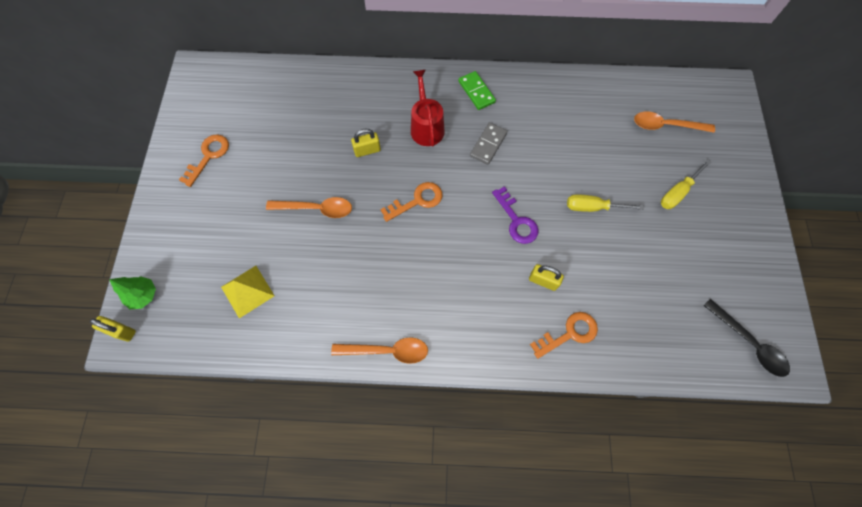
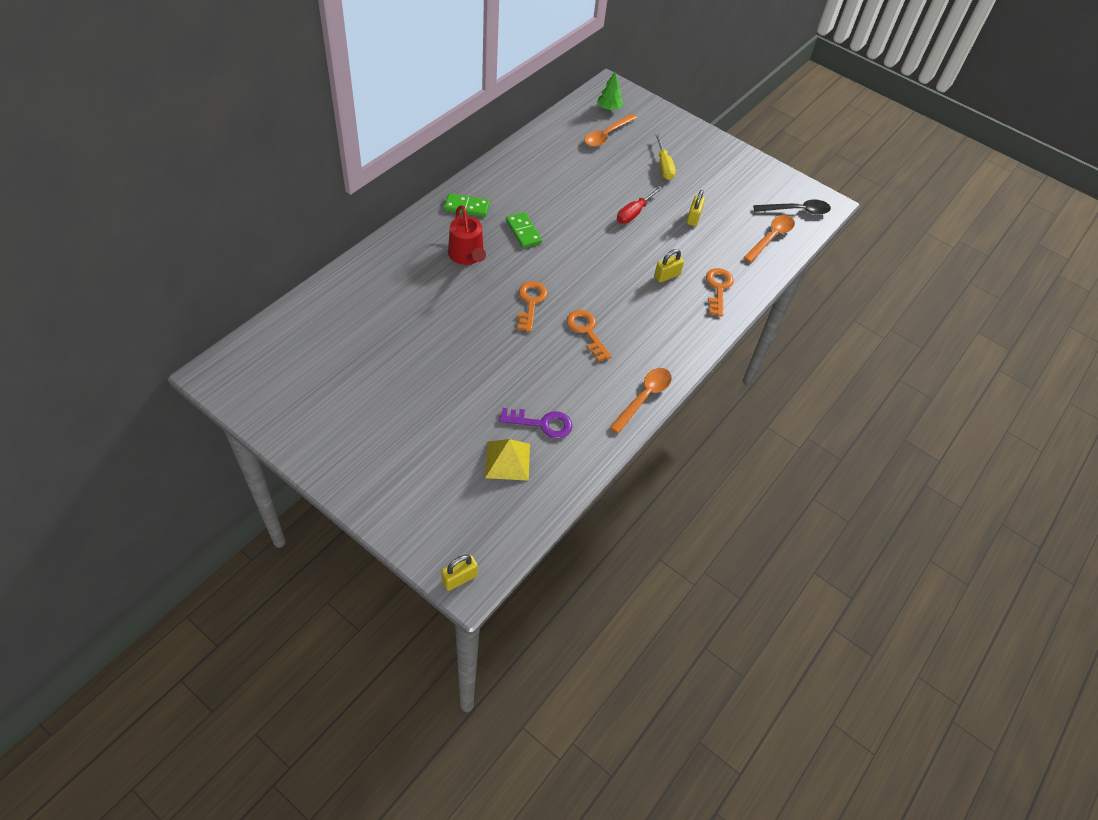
camera: 60 degrees left, 15 degrees down
(144, 295) = (438, 542): green tree -> green tree (609, 108)
(208, 156) = (333, 416): orange key -> orange key (586, 331)
(316, 209) = (473, 369): orange spoon -> orange spoon (771, 238)
(367, 150) = (450, 304): yellow padlock -> yellow padlock (693, 218)
(426, 127) = (467, 255): red watering can -> red watering can turned 135 degrees counterclockwise
(488, 145) = (523, 231): grey domino -> green domino
(516, 220) = (605, 258): purple key -> purple key (542, 423)
(593, 207) = (634, 213): yellow screwdriver -> red screwdriver

